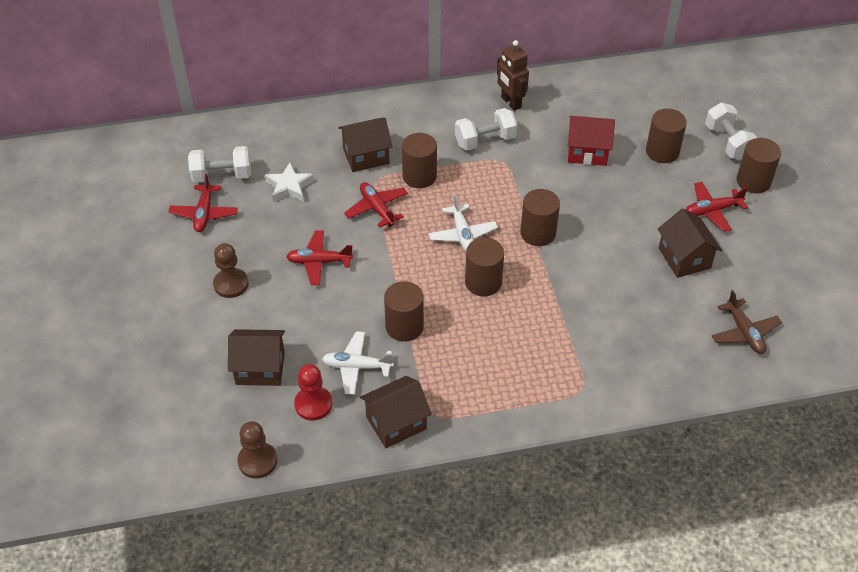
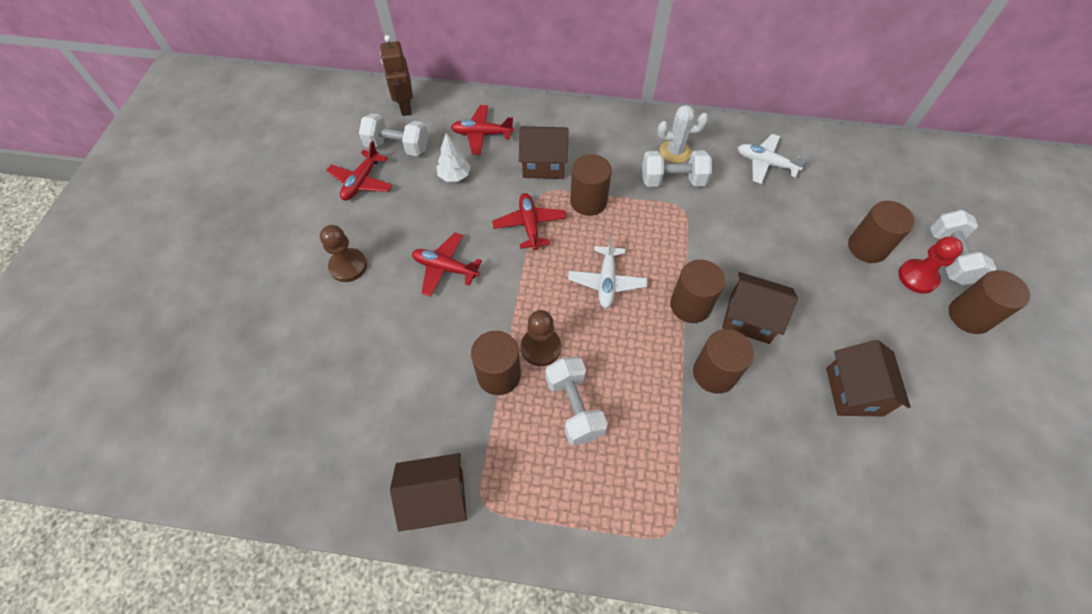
camera: 20 degrees right, 10 degrees up
(257, 461) = (269, 493): brown pawn -> brown pawn (541, 347)
(260, 368) = (328, 375): brown house -> brown house (749, 318)
(289, 186) = (454, 176): white star -> white tree
(313, 404) = (360, 440): red pawn -> red pawn (917, 277)
(357, 367) = (427, 408): white plane -> white plane (765, 163)
(476, 331) = (574, 407): none -> white dumbbell
(477, 116) = (675, 151): none -> white cactus
(483, 282) = (606, 347): brown cylinder -> brown cylinder (714, 373)
(510, 102) = (715, 146): brown robot -> brown robot (405, 107)
(587, 152) = (780, 224): red house -> none
(712, 211) = (907, 339): red plane -> red plane (482, 134)
(744, 332) = (903, 524): brown plane -> none

